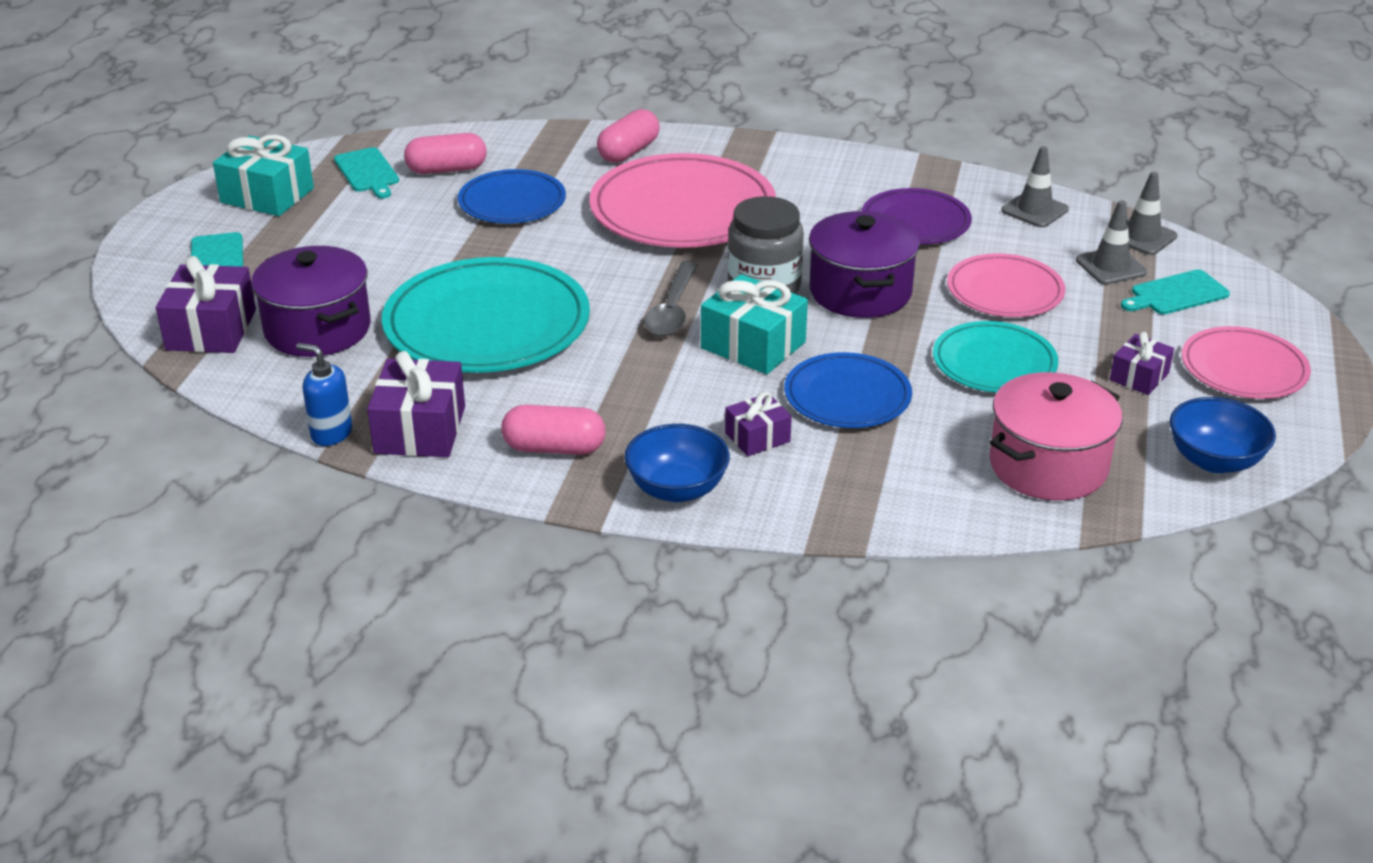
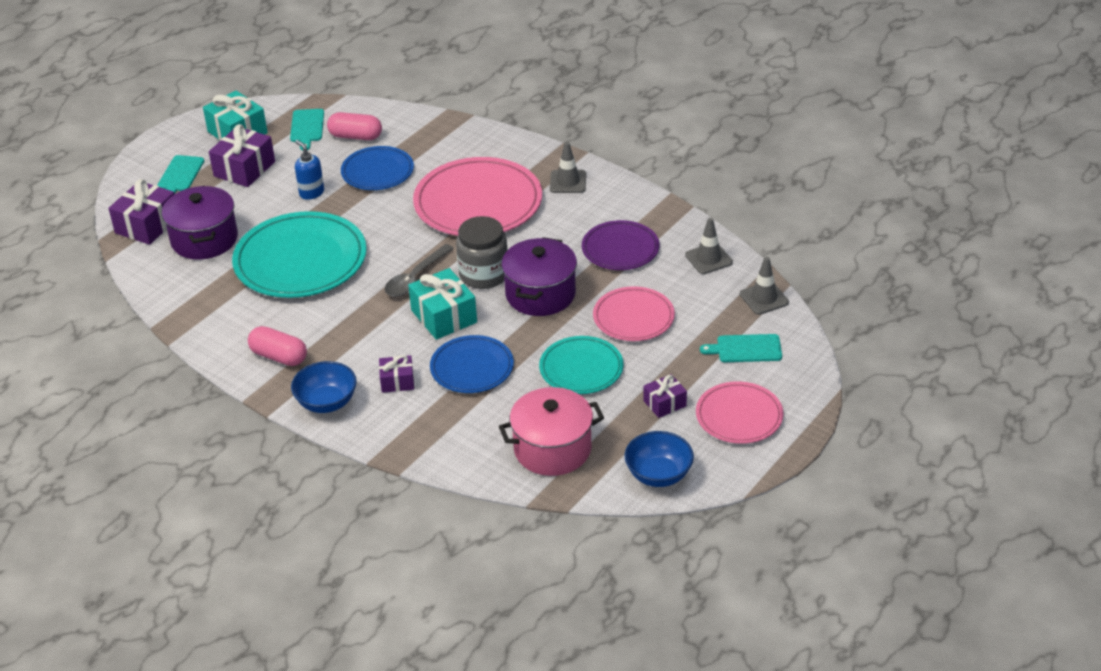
camera: 25 degrees right, 5 degrees up
(331, 433) = (167, 313): blue soap dispenser -> blue soap dispenser (311, 193)
(420, 430) = (215, 324): purple gift -> purple gift (244, 169)
(628, 151) = (478, 147): pink capsule -> none
(1110, 266) = (720, 316): grey traffic cone -> grey traffic cone (568, 182)

